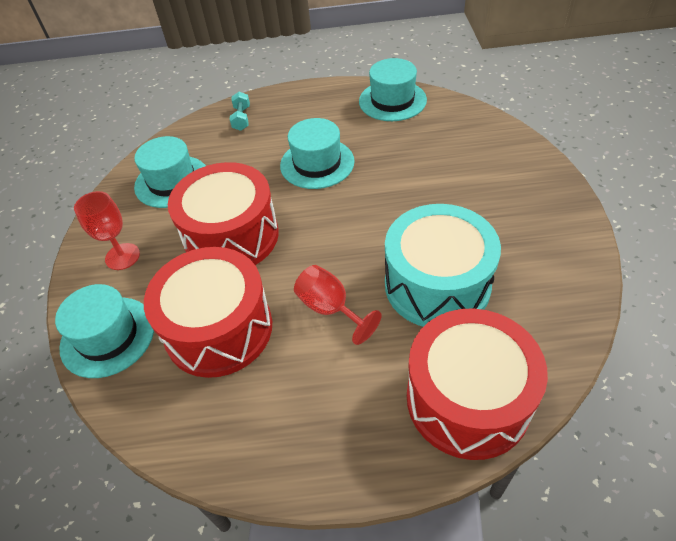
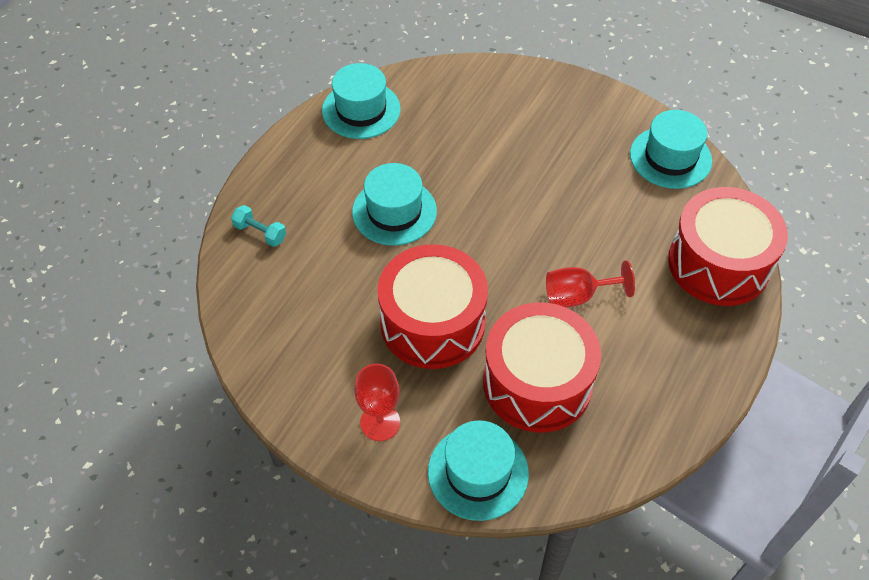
camera: 60 degrees left, 5 degrees up
(172, 181) = (304, 336): turquoise hat -> turquoise hat (670, 157)
(437, 284) = (608, 217): turquoise drum -> none

